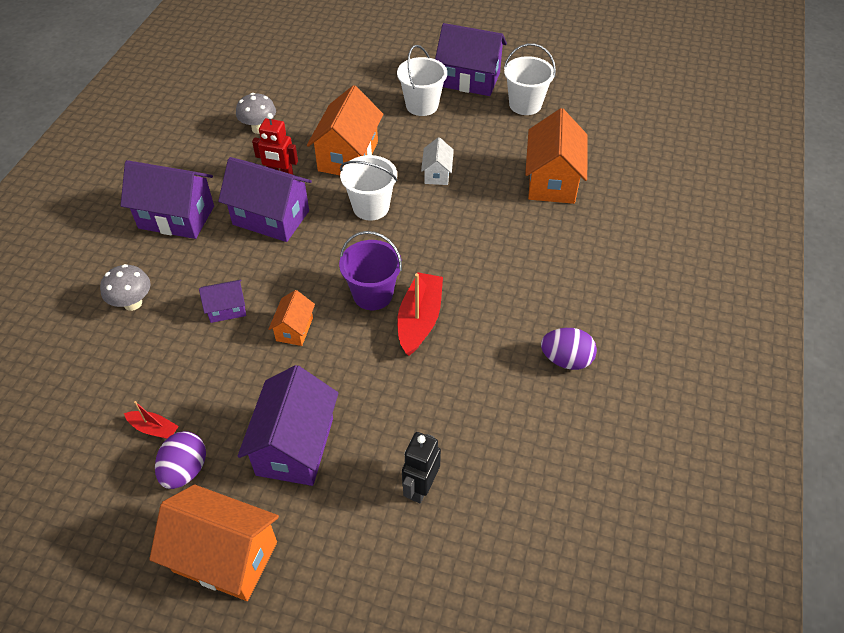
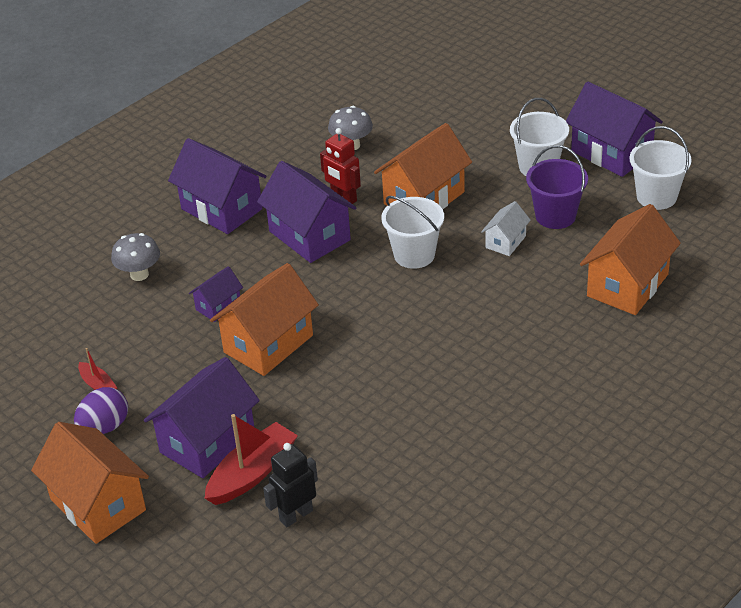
camera: 30 degrees right, 10 degrees down
(227, 309) = (218, 306): purple house -> purple house turned 60 degrees counterclockwise
(294, 329) = (268, 344): orange house -> orange house, size x1.93
(373, 294) = (362, 337): purple bucket -> purple bucket (555, 216)
(419, 320) = (392, 374): red boat -> red boat (252, 473)
(566, 360) = (513, 459): purple egg -> none

